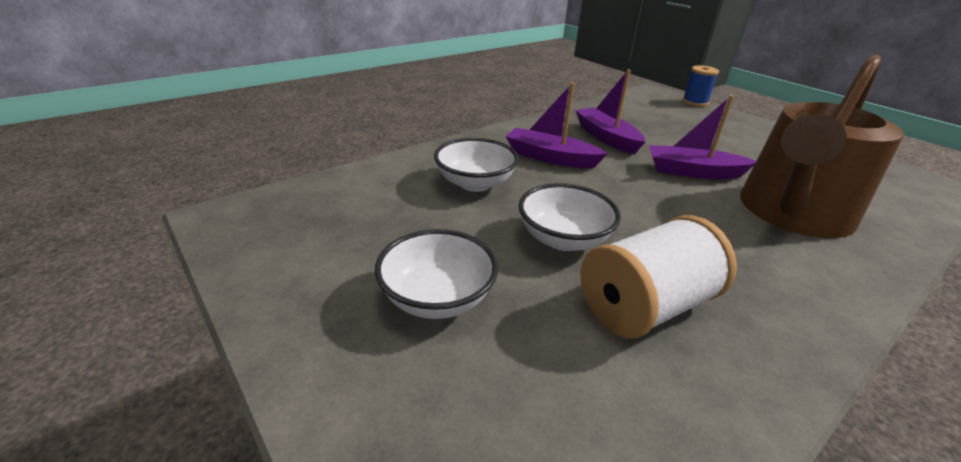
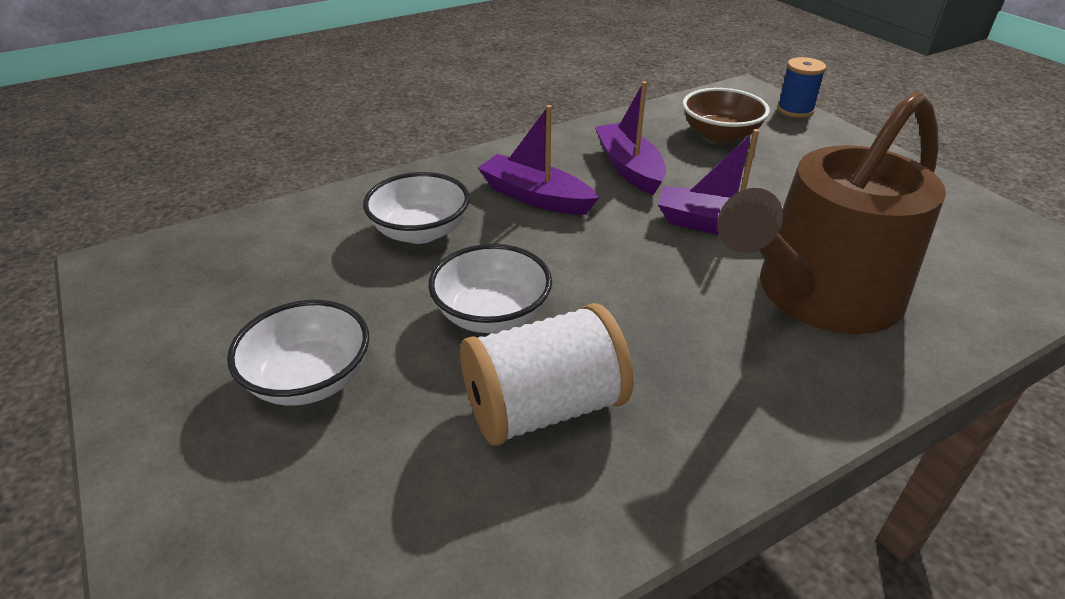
camera: 10 degrees right, 5 degrees up
(655, 117) = (720, 135): none -> brown bowl

